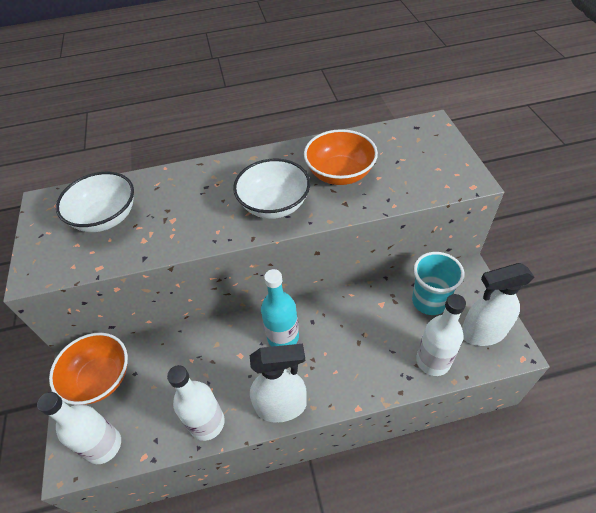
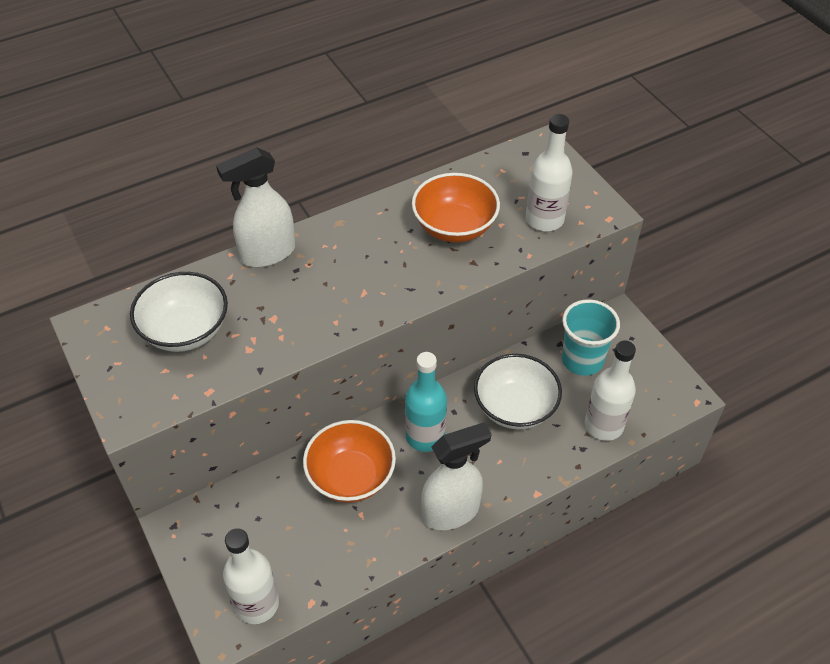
camera: 20 degrees left, 0 degrees up
(100, 378) = (216, 534): orange bowl -> orange bowl (351, 476)
(207, 423) = (371, 550): white bottle -> white bottle (544, 219)
(274, 205) = (391, 278): white bowl -> white bowl (515, 407)
(482, 333) = (649, 383): white spray bottle -> white spray bottle (267, 253)

